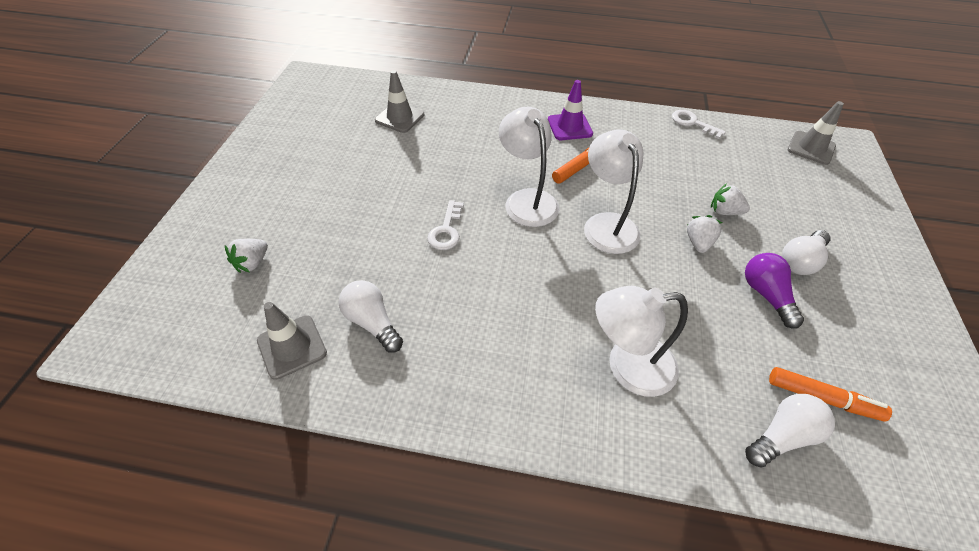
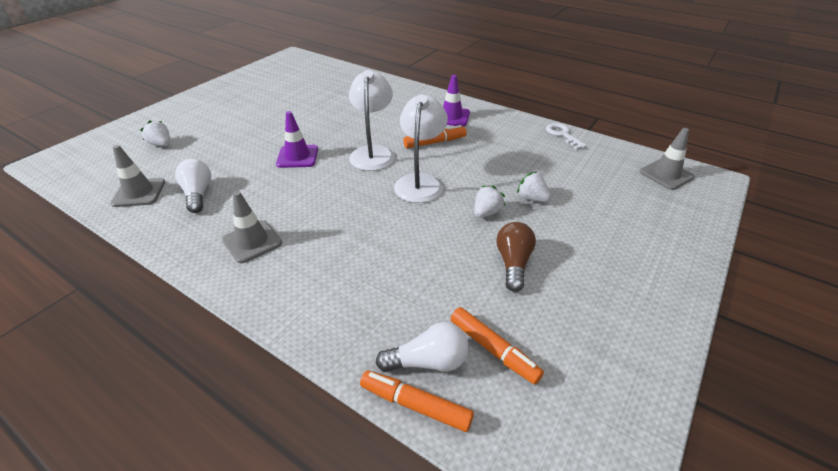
camera: 25 degrees right, 10 degrees down
(252, 263) = (161, 144): white strawberry -> white strawberry turned 75 degrees clockwise
(400, 118) = (330, 88): grey traffic cone -> grey traffic cone (252, 241)
(446, 230) = (297, 156): white key -> purple traffic cone
(627, 366) = (345, 273): white lamp -> none
(766, 295) = (513, 263): purple light bulb -> brown light bulb
(800, 261) = (571, 249): white light bulb -> none
(808, 487) = (415, 405): none -> orange marker

